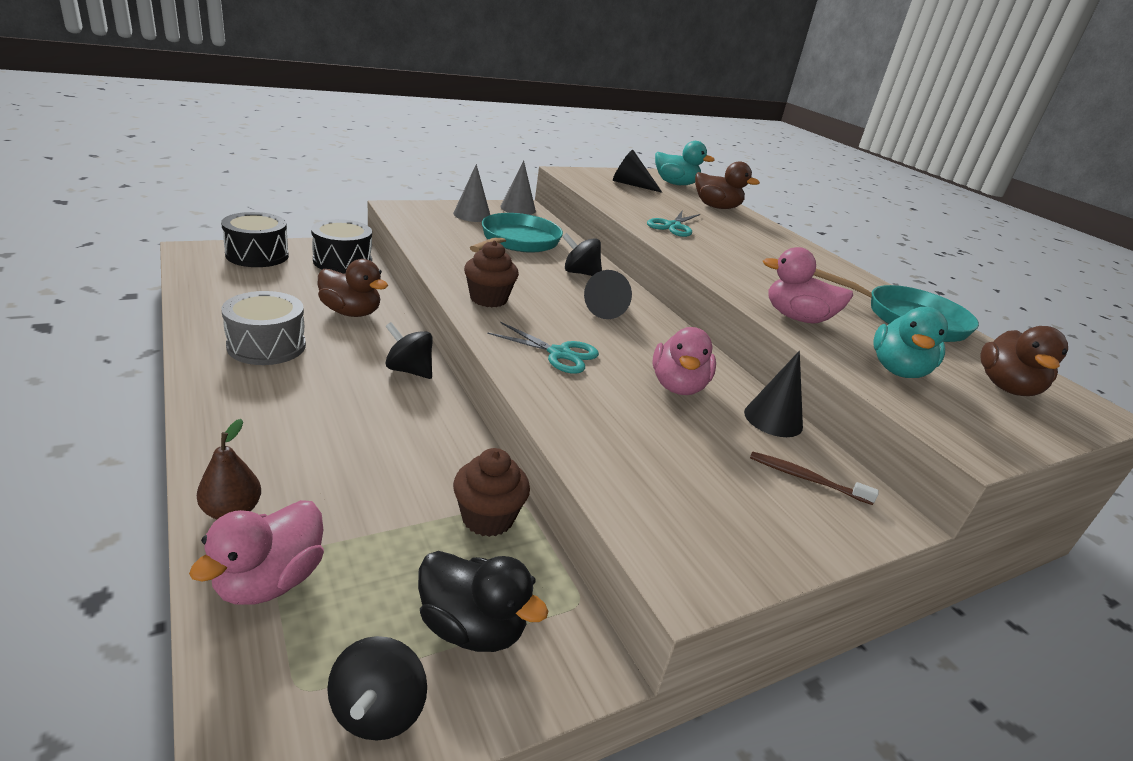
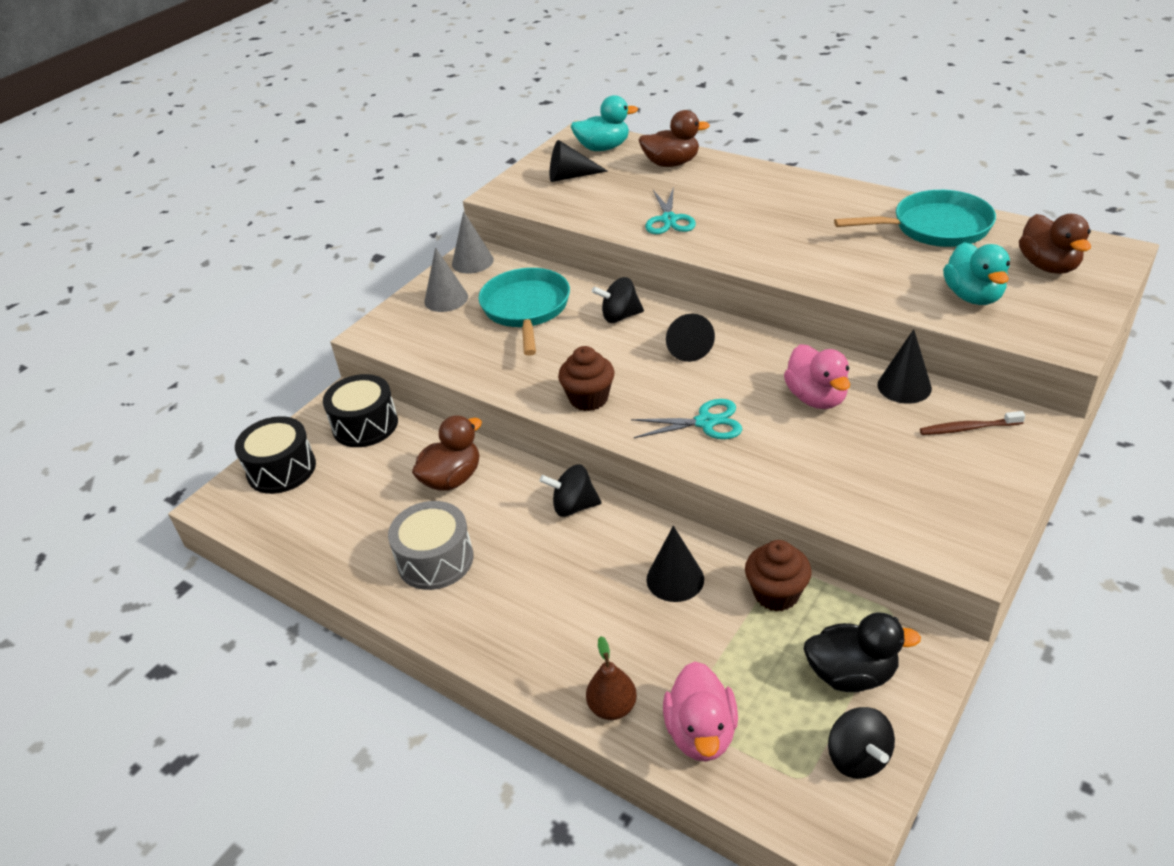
camera: 20 degrees left, 10 degrees up
(351, 312) = (452, 479): brown duck -> brown duck turned 45 degrees counterclockwise
(417, 456) = (675, 579): none -> black cone
(797, 318) = (864, 281): pink duck -> none

